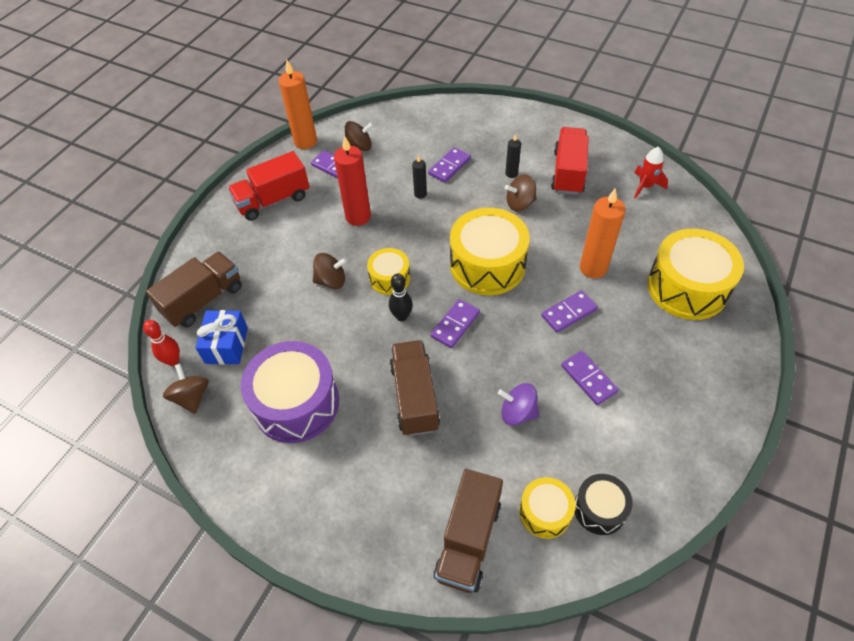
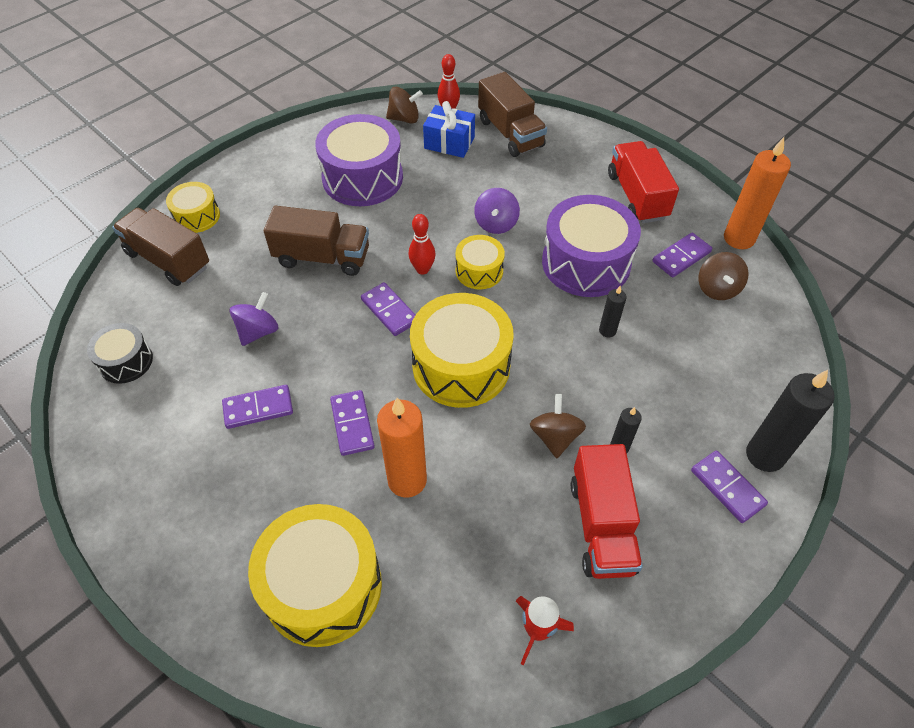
camera: 105 degrees right, 0 degrees up
(331, 281) = (496, 224): brown spinning top -> purple spinning top
(358, 217) = (586, 263): red candle -> purple drum
(401, 316) = (422, 269): black bowling pin -> red bowling pin
(449, 166) = (653, 376): purple domino -> purple domino (727, 487)
(484, 115) = (764, 455): none -> black candle
(545, 512) = (152, 319): yellow drum -> yellow drum (197, 216)
(568, 172) = (601, 525): red truck -> red truck turned 60 degrees clockwise

